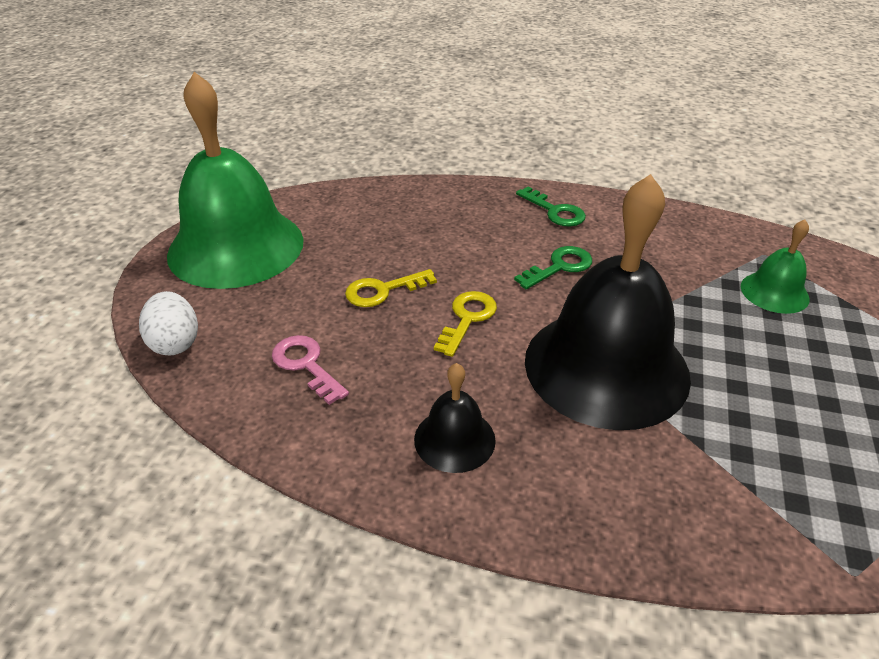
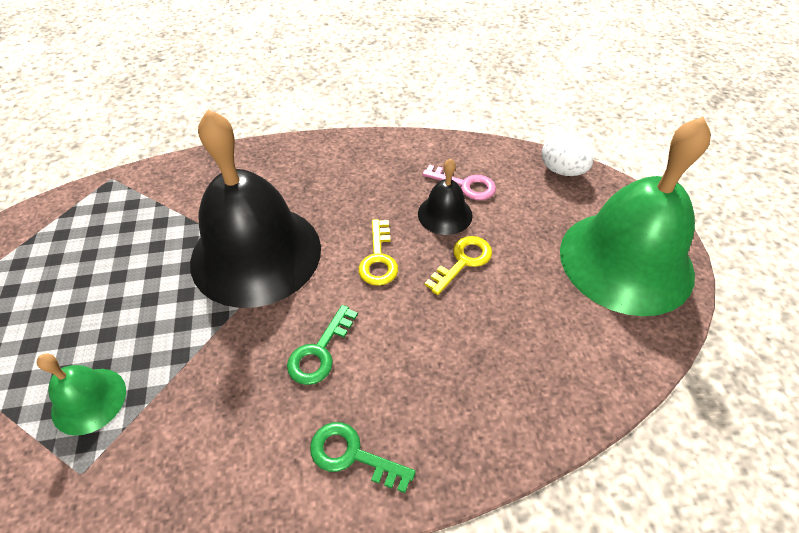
camera: 155 degrees right, 10 degrees up
(454, 439) = (343, 173): black bell -> black bell (445, 214)

